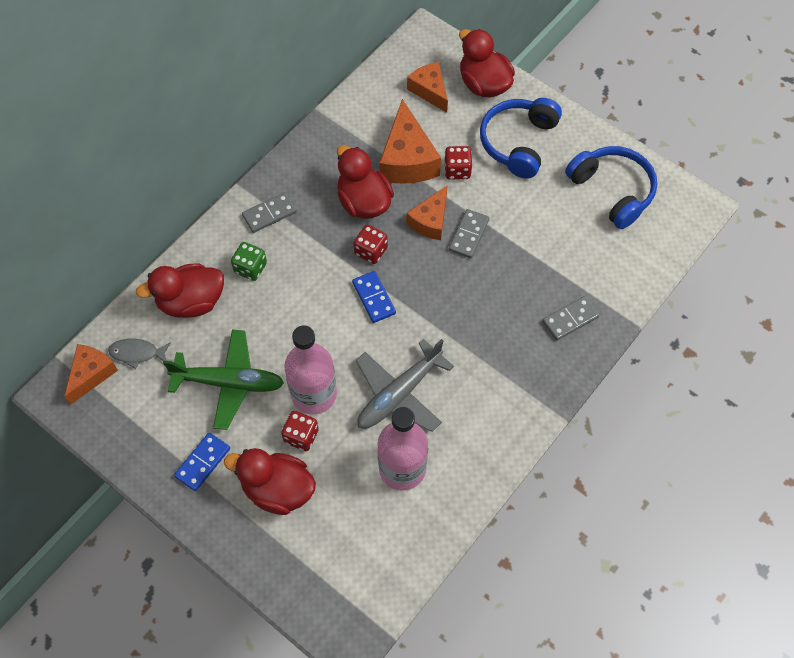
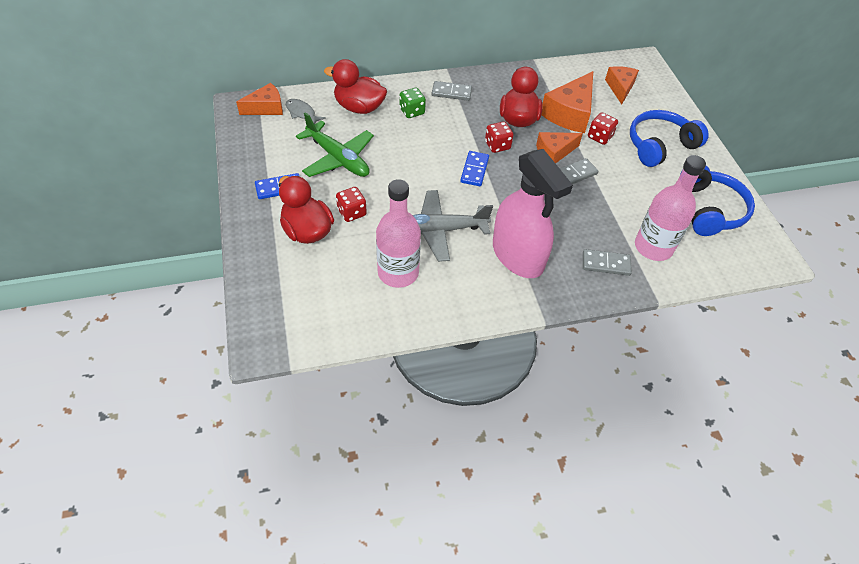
camera: 35 degrees right, 10 degrees down
(314, 394) = (383, 196): pink bottle -> pink bottle (653, 247)
(484, 84) = (663, 103): red duck -> none
(490, 368) = (518, 255): none -> pink spray bottle

